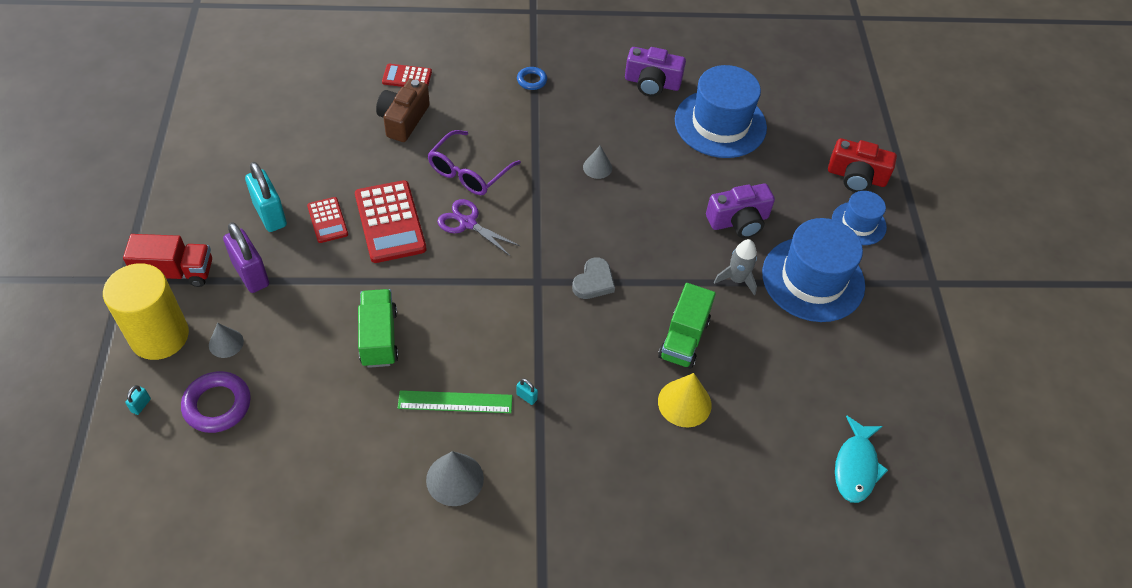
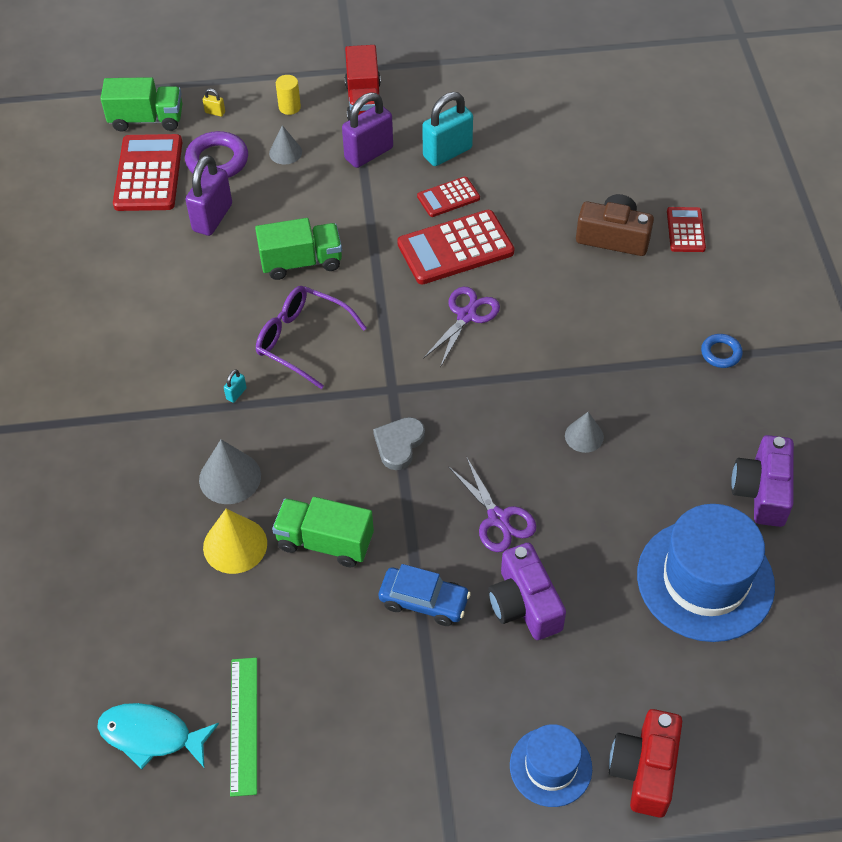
camera: 90 degrees right, 0 degrees up
(127, 474) = (147, 119): none -> green truck
(141, 405) = (215, 112): turquoise padlock -> yellow padlock
(159, 336) = (289, 107): yellow cylinder -> yellow cylinder, size x0.41
(216, 472) = (148, 174): none -> red calculator
(300, 411) = (212, 218): none -> purple padlock
(455, 402) = (228, 334): green ruler -> green ruler (244, 725)
(455, 479) = (139, 344): grey cone -> grey cone (230, 477)
(468, 172) = (544, 307): purple glasses -> purple glasses (301, 340)
(594, 281) = (399, 444): grey heart -> grey heart turned 90 degrees clockwise
(667, 227) = (498, 518): none -> purple scissors
(737, 279) = (424, 601): grey rocket -> blue car
(813, 279) = (437, 697): blue hat -> none

